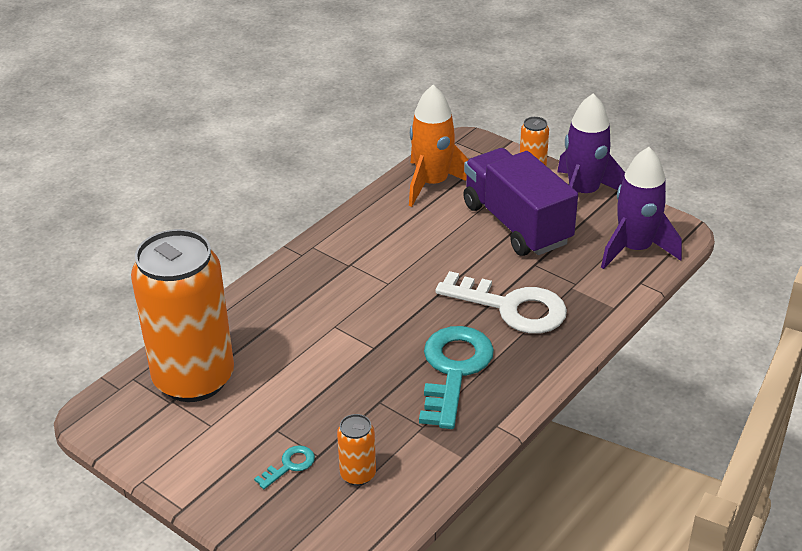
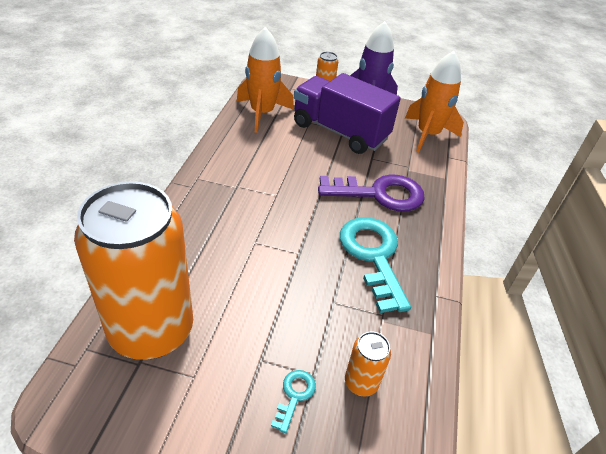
camera: 30 degrees left, 5 degrees up
(512, 307) = (379, 194): white key -> purple key
(635, 249) = (427, 135): purple rocket -> orange rocket

